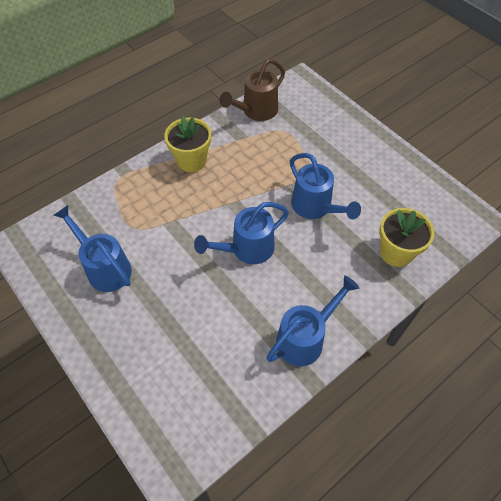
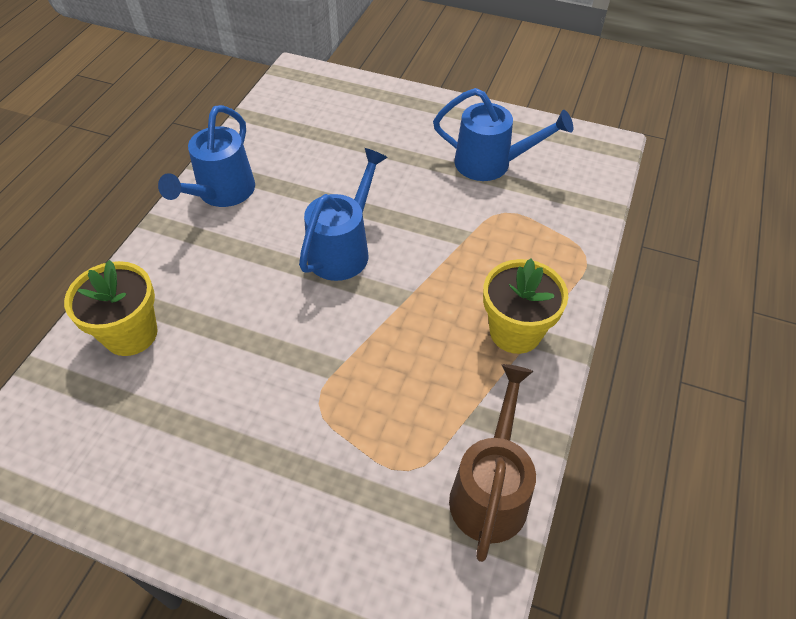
camera: 150 degrees right, 5 degrees down
(315, 207) = (278, 347): blue watering can -> none

